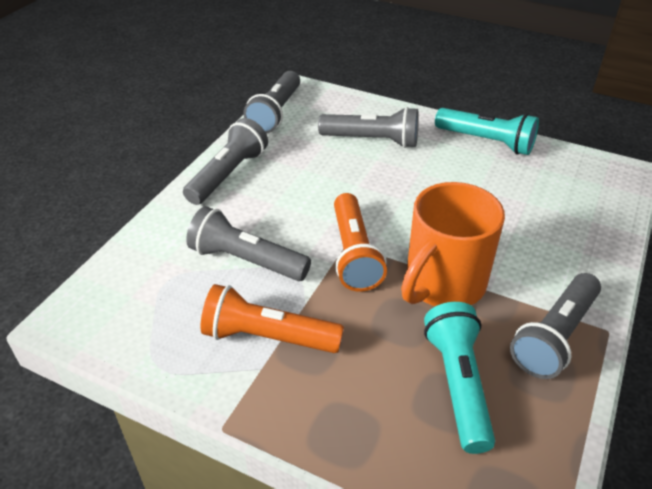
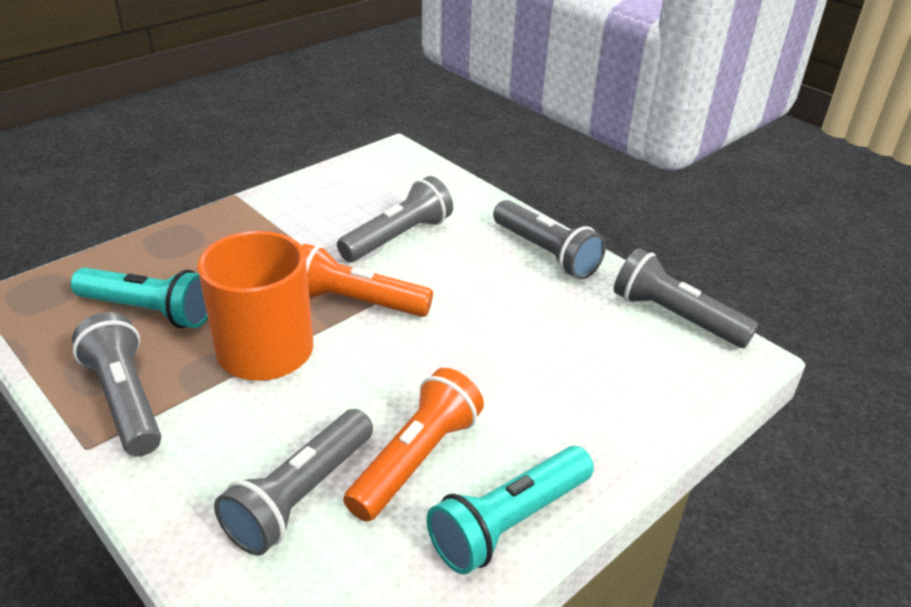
camera: 110 degrees right, 5 degrees down
(268, 337) = (297, 229): orange flashlight -> orange flashlight (416, 459)
(372, 140) = (569, 387): grey flashlight -> grey flashlight (300, 496)

